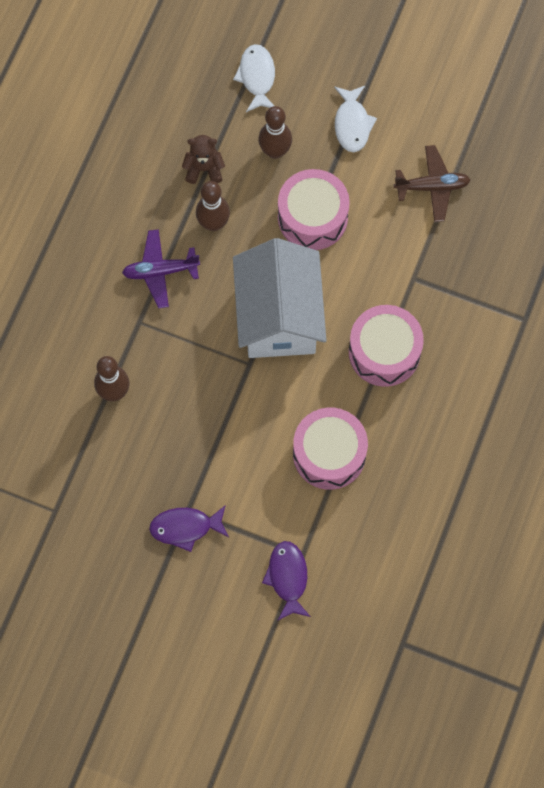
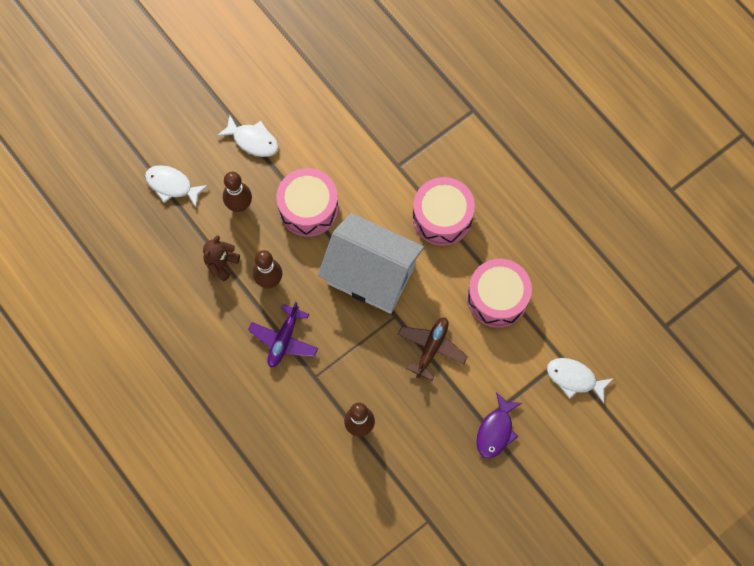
camera: 60 degrees left, 0 degrees up
(288, 578) = (574, 378): purple fish -> white fish
(432, 187) = (336, 114): brown plane -> brown plane (431, 348)

